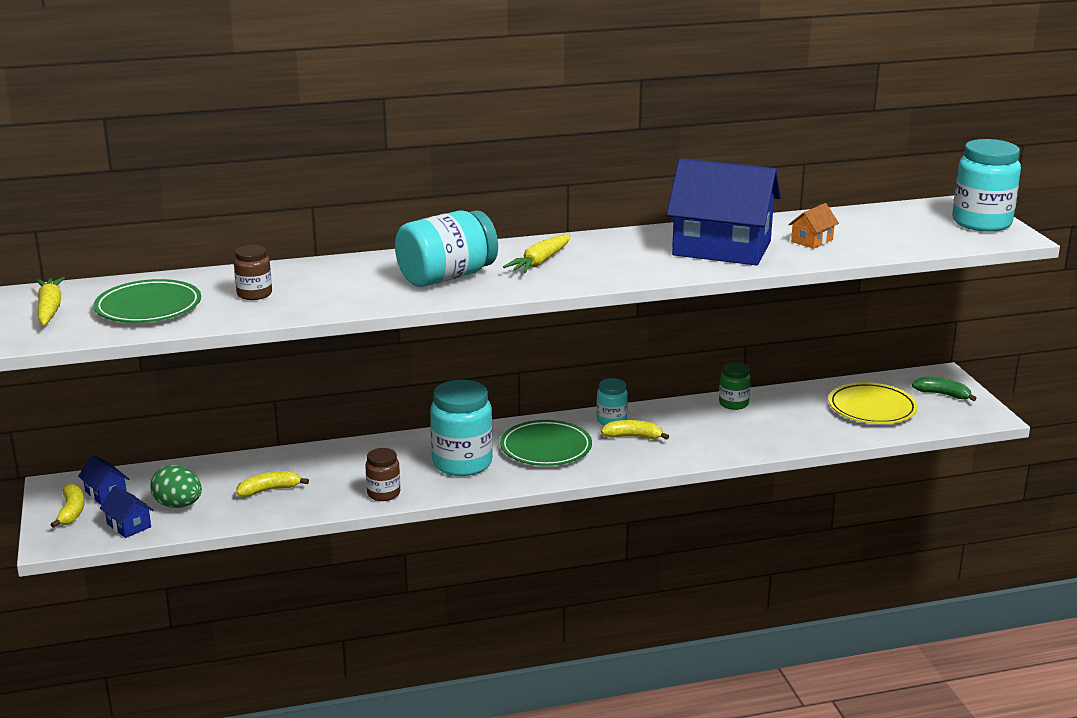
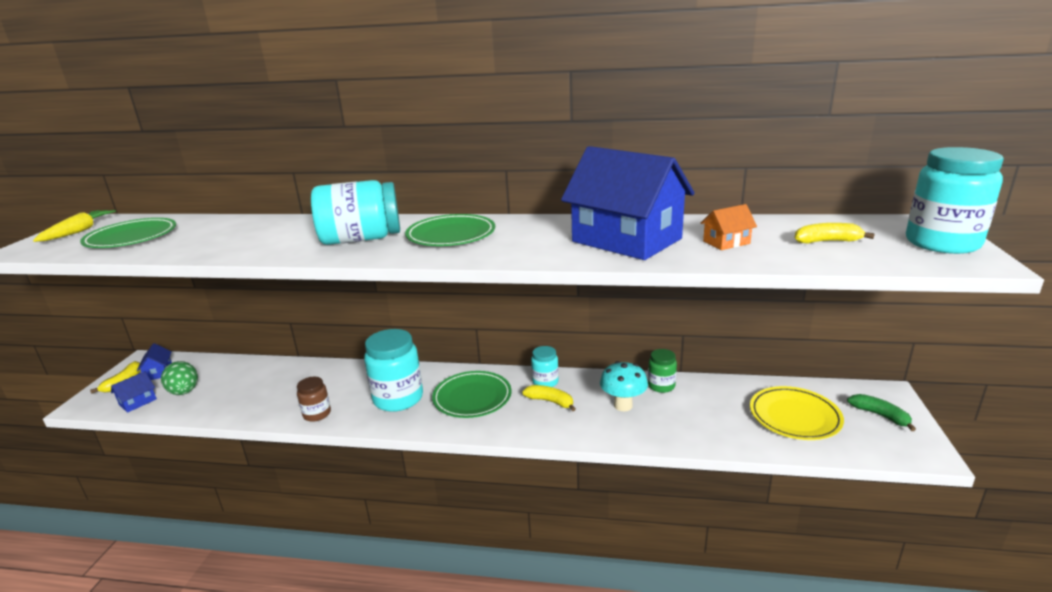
camera: 25 degrees right, 0 degrees up
(129, 525) = (138, 402): blue house -> blue house turned 60 degrees clockwise
(254, 294) = (211, 236): brown jar -> none
(269, 490) = (250, 392): yellow banana -> yellow banana (827, 241)
(540, 262) = (451, 235): yellow carrot -> green plate
(709, 427) = (623, 405): none -> turquoise mushroom

